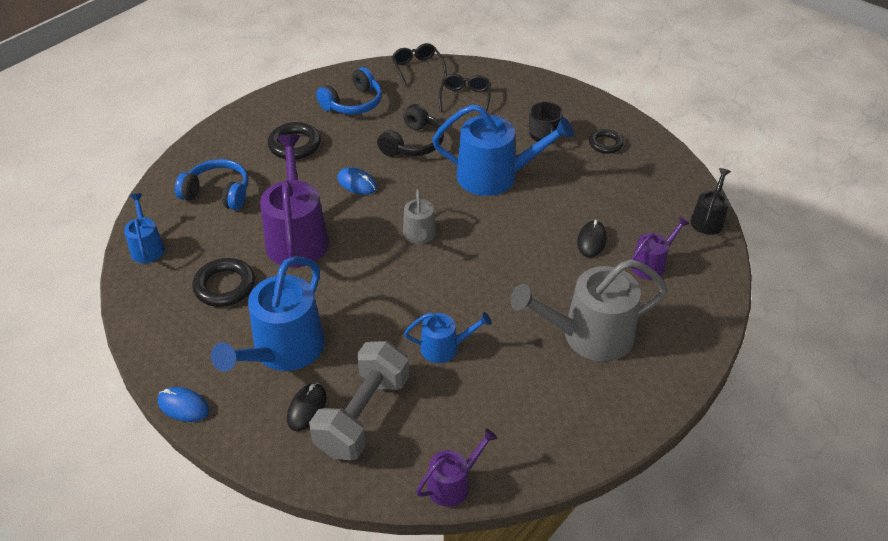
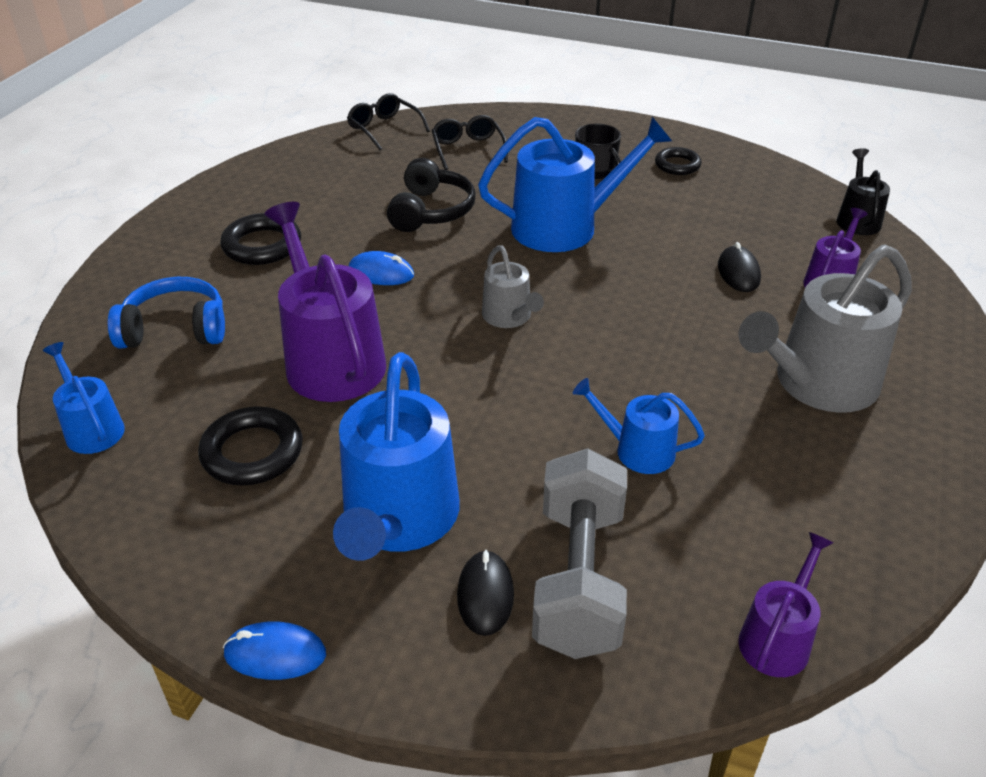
camera: 20 degrees left, 5 degrees down
(353, 103) = (319, 182): blue headphones -> none
(444, 348) = (637, 450): blue watering can -> blue watering can turned 135 degrees counterclockwise

